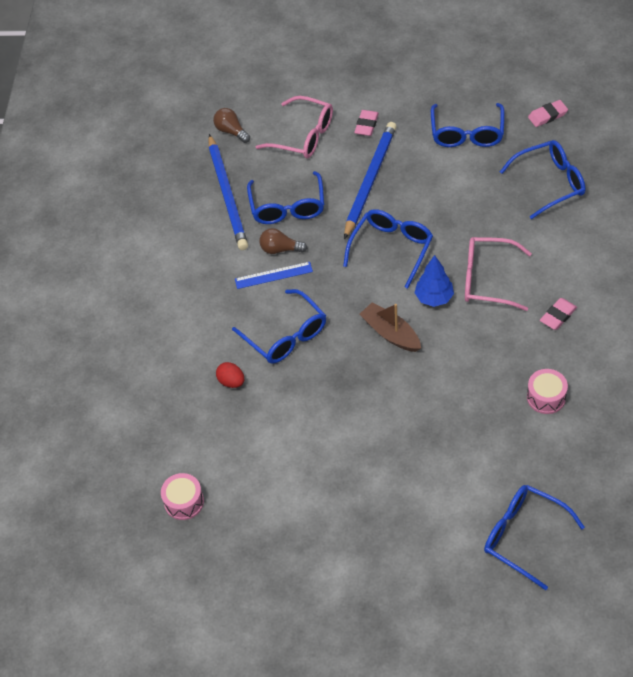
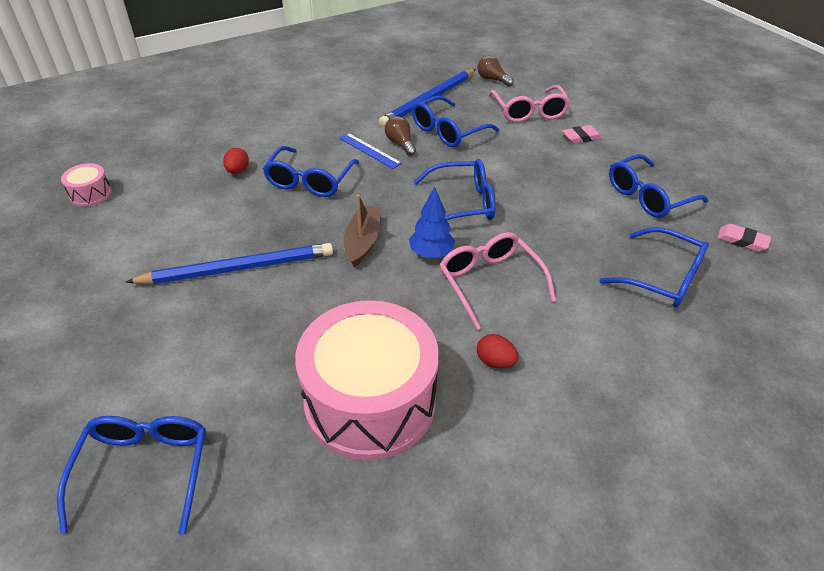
camera: 50 degrees right, 10 degrees down
(231, 131) = (492, 79): brown light bulb -> brown light bulb turned 60 degrees counterclockwise
(369, 181) = (524, 162): blue pencil -> blue pencil (237, 268)
(546, 397) = (370, 401): pink drum -> pink drum, size x2.44
(558, 316) = (495, 361): pink eraser -> red egg

